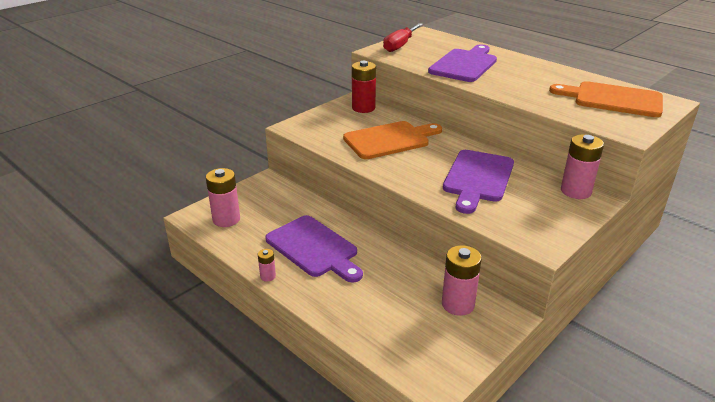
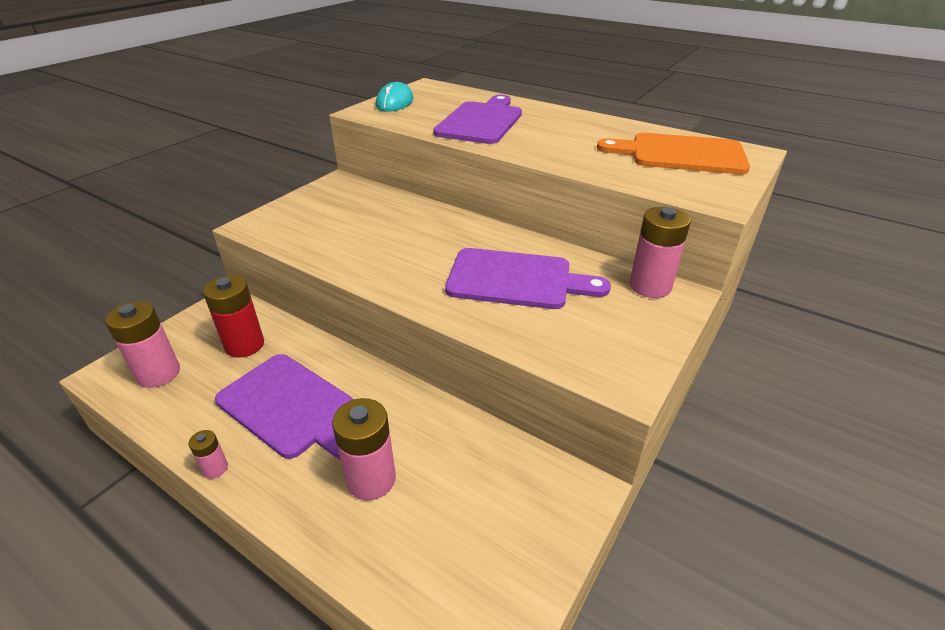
camera: 10 degrees left, 5 degrees up
(363, 108) = (353, 190): red battery -> red battery (244, 345)
(389, 140) = (390, 233): orange cutting board -> none
(400, 45) = (394, 102): red screwdriver -> turquoise mouse
(458, 304) = (508, 478): pink battery -> pink battery (371, 479)
(478, 178) = (516, 279): purple cutting board -> purple cutting board turned 90 degrees counterclockwise

